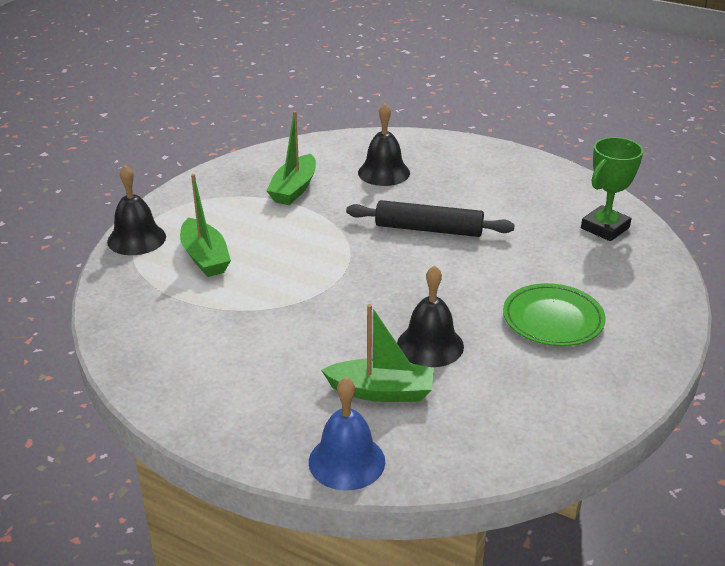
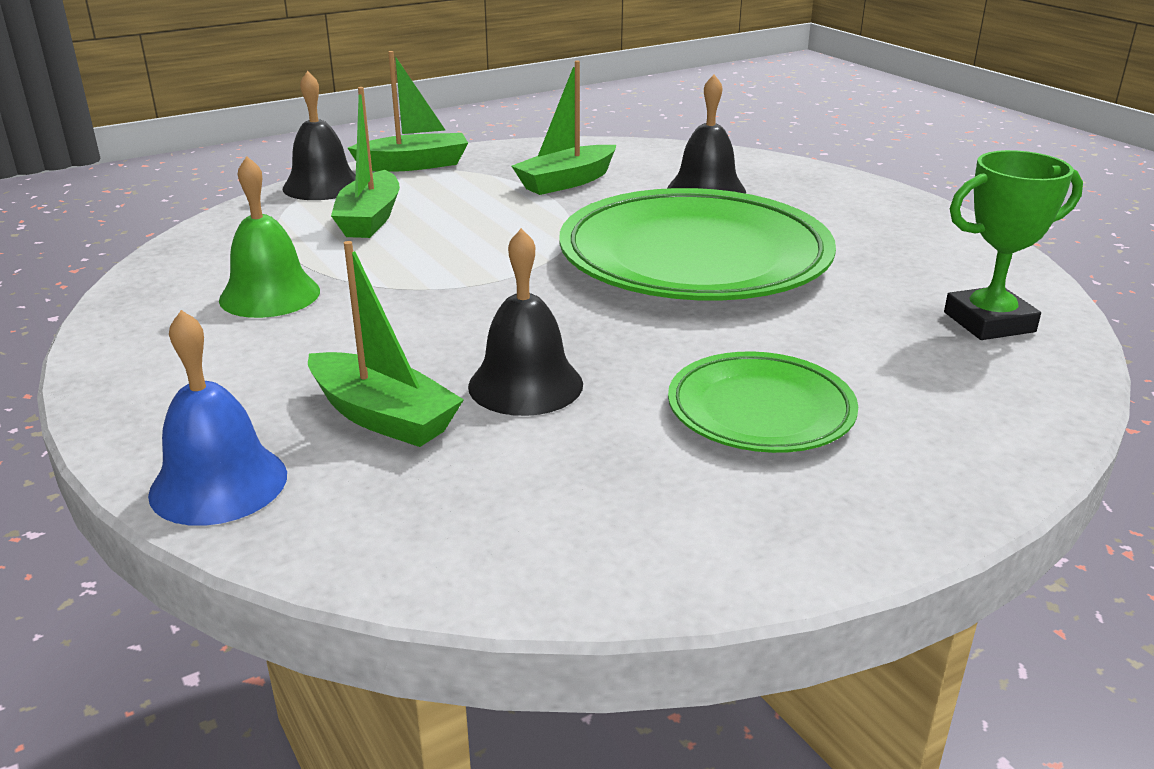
camera: 30 degrees right, 5 degrees down
(177, 201) = (414, 165): none -> green boat
(217, 336) = (270, 295): none -> green bell
(429, 229) = (694, 258): black rolling pin -> green plate

